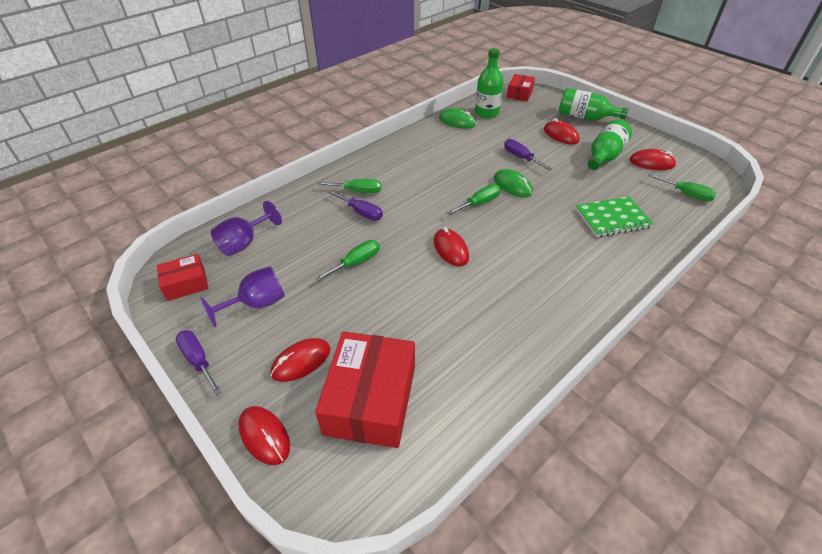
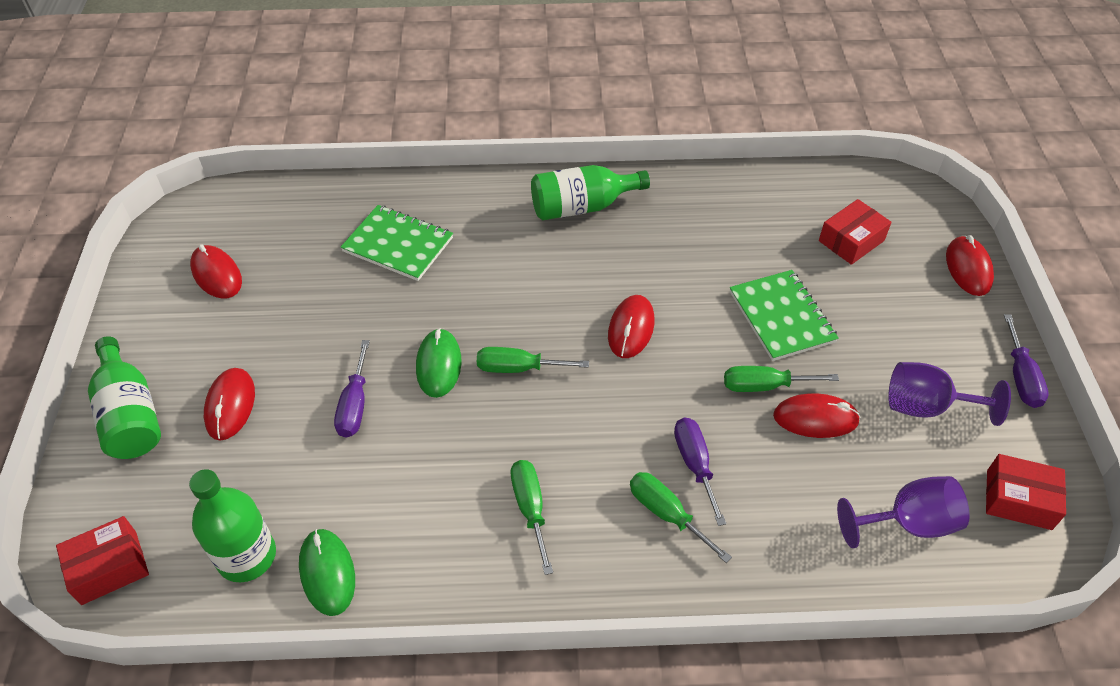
camera: 140 degrees left, 5 degrees up
(301, 361) = (902, 310): red mouse -> red mouse (815, 418)
(370, 399) = (851, 241): red box -> red box, size x0.53
(376, 306) = (781, 317): none -> green notebook
(604, 156) = (248, 325): green bottle -> green bottle (582, 207)
(686, 194) = (269, 215): green screwdriver -> green screwdriver (530, 509)

